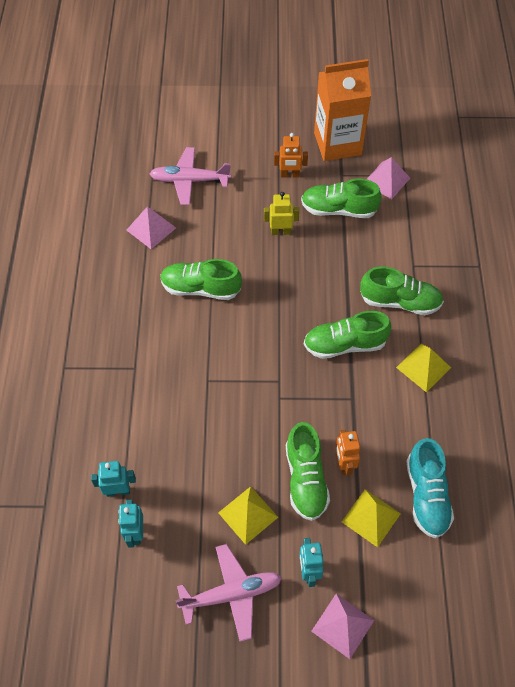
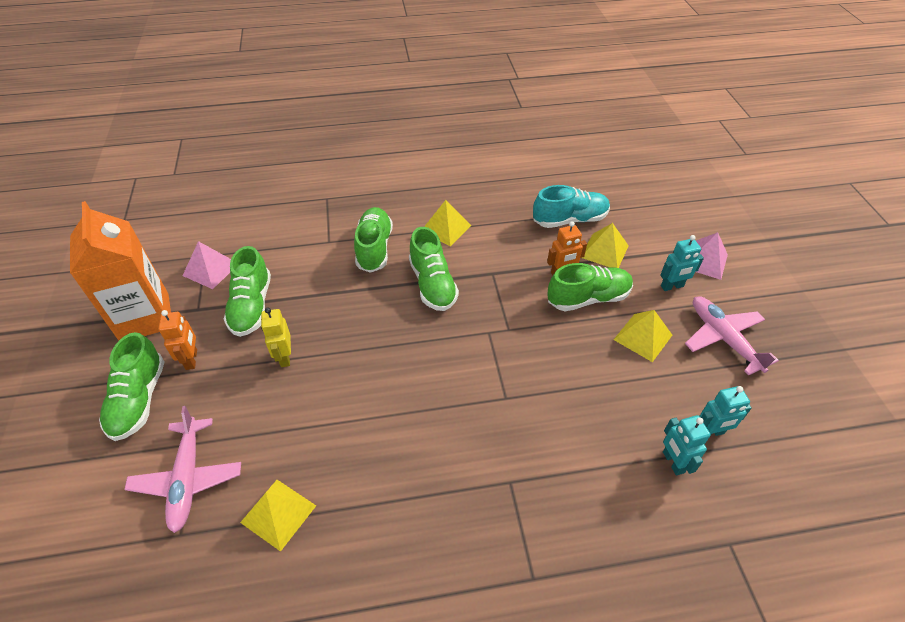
camera: 100 degrees left, 10 degrees down
(151, 228) = (278, 514): pink pyramid -> yellow pyramid
(201, 288) = (377, 428): green shoe -> green shoe (139, 400)

